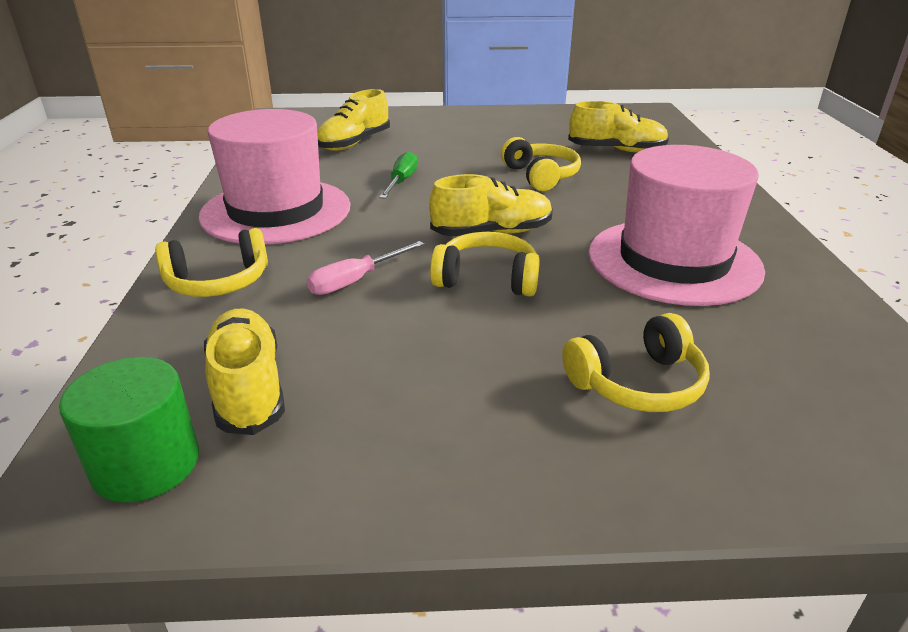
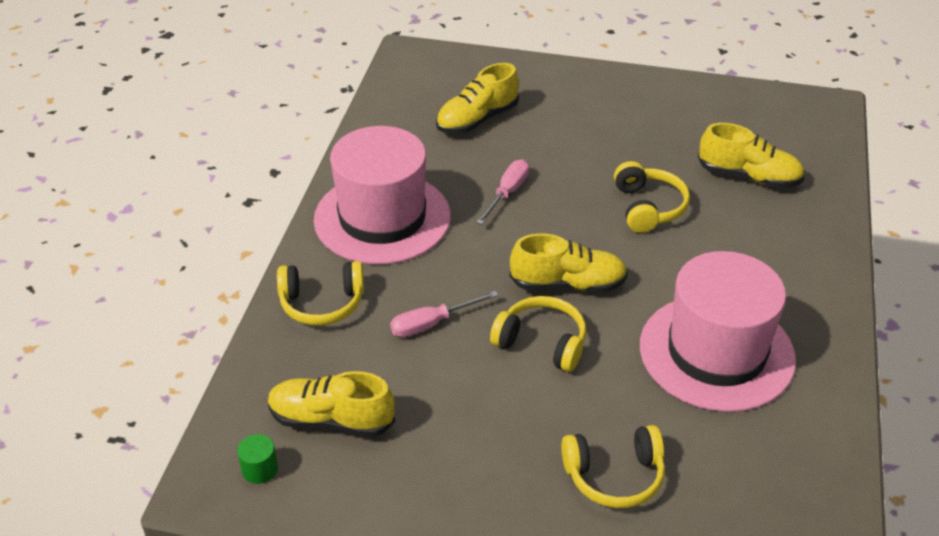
camera: 15 degrees right, 10 degrees up
(146, 464) = (260, 469): green cylinder -> green cylinder, size x0.53
(248, 388) = (331, 420): yellow shoe -> yellow shoe turned 75 degrees counterclockwise
(401, 181) = (507, 193): green screwdriver -> pink screwdriver

